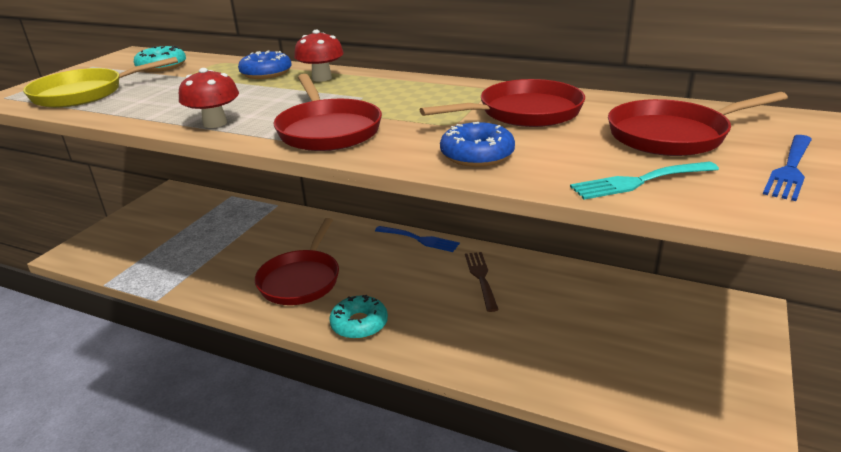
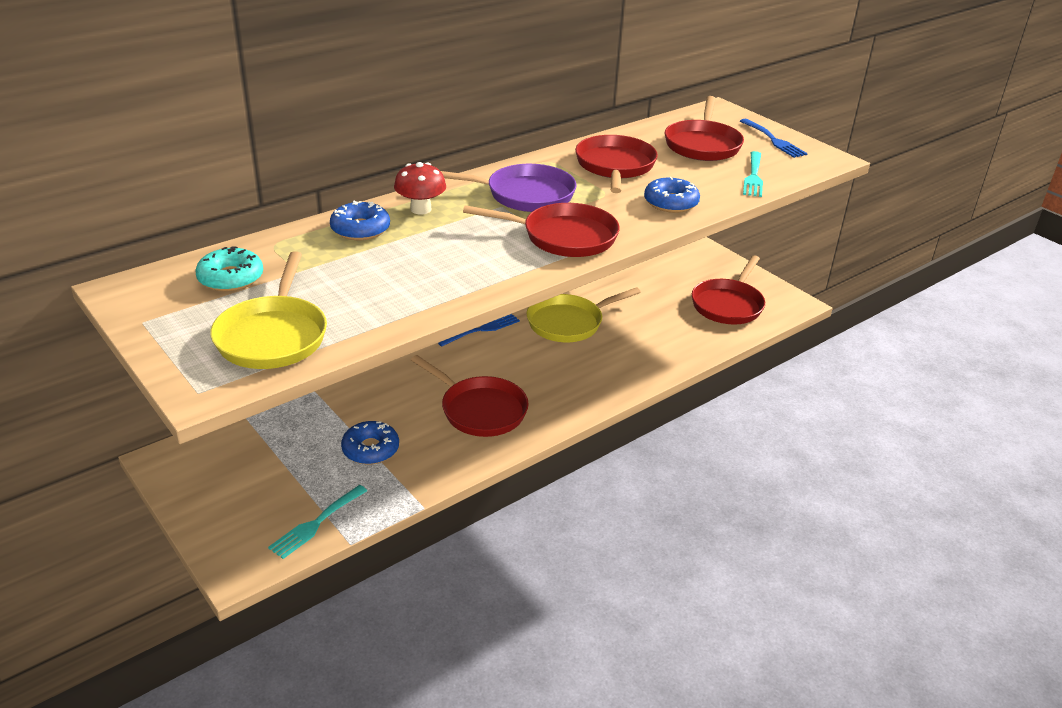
camera: 65 degrees left, 5 degrees up
(122, 263) = (316, 524): none -> turquoise fork
(215, 123) = (484, 278): red mushroom -> none
(218, 252) = (370, 449): none -> blue donut
(359, 324) = (576, 398): turquoise donut -> none
(397, 98) = (524, 195): none -> purple pan
(481, 278) = (569, 323): brown fork -> yellow pan
(657, 375) = (728, 304): none -> red pan

